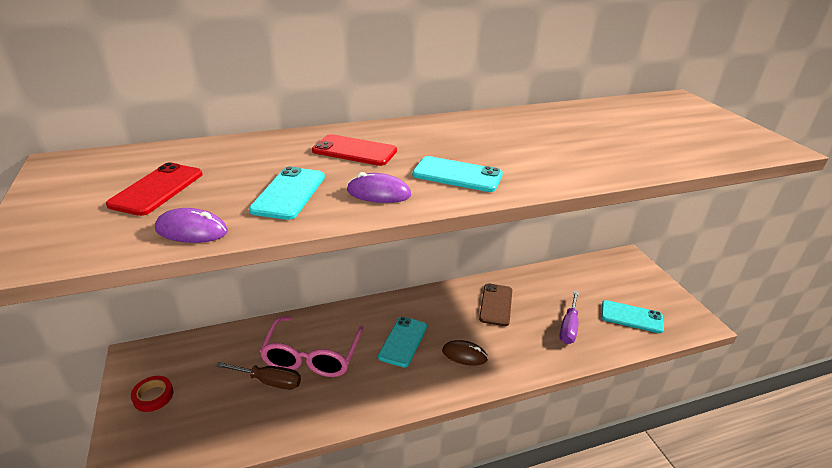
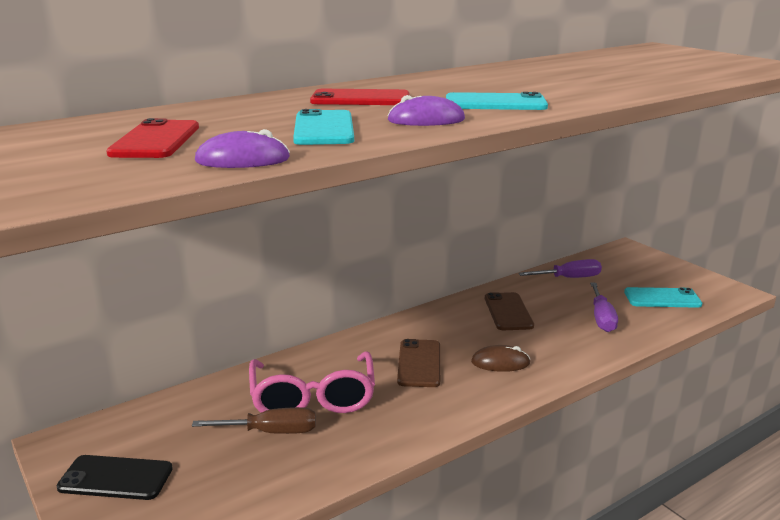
camera: 15 degrees left, 10 degrees down
(153, 396) = (115, 478): red tape -> black phone
(403, 341) = (419, 363): turquoise phone -> brown phone
(563, 279) = (569, 278): none -> purple screwdriver

